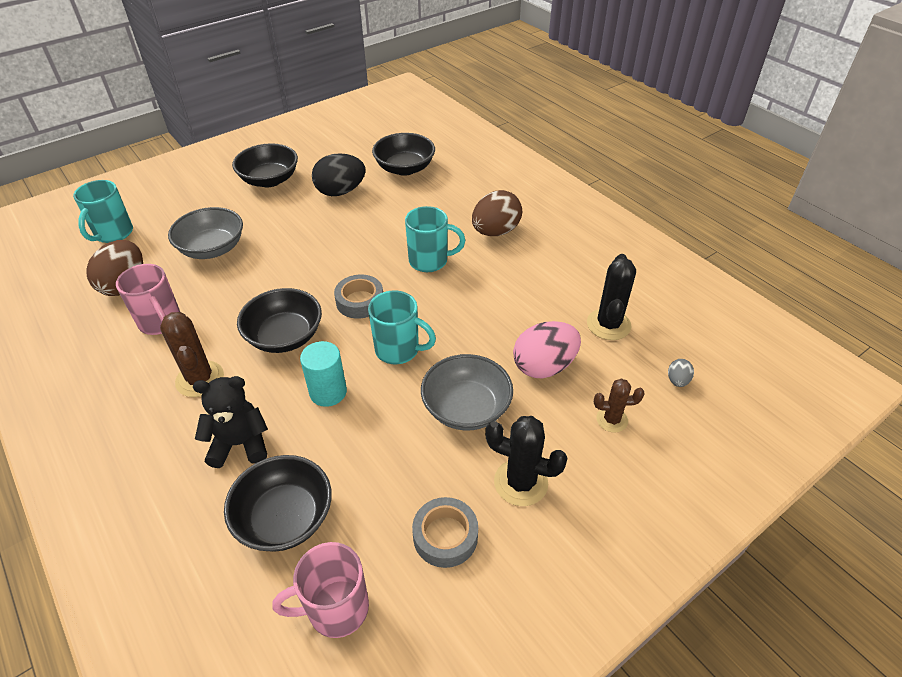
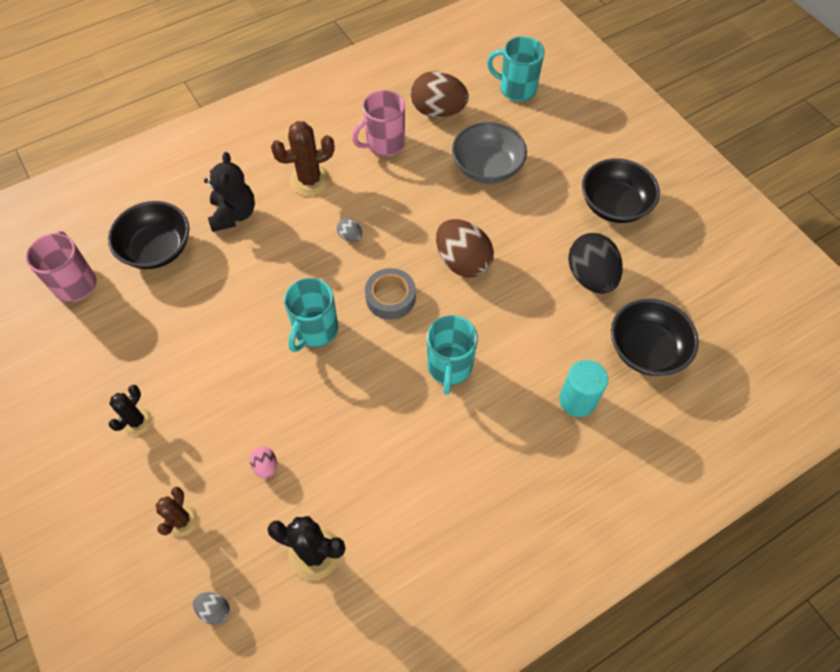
camera: 95 degrees right, 15 degrees up
(285, 336) = (350, 236): black bowl -> grey egg
(328, 392) = (274, 273): turquoise cylinder -> turquoise cylinder (577, 400)
(445, 536) = (106, 356): grey tape -> none
(466, 408) = (229, 385): grey bowl -> none
(495, 231) = (501, 448): brown egg -> brown egg (462, 262)
(520, 482) = (137, 421): black cactus -> black cactus, size x0.63
(544, 366) = (266, 466): pink egg -> pink egg, size x0.46

